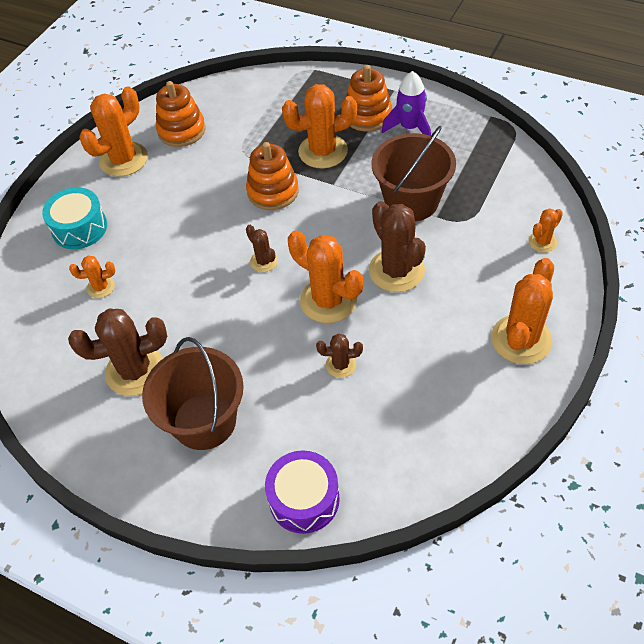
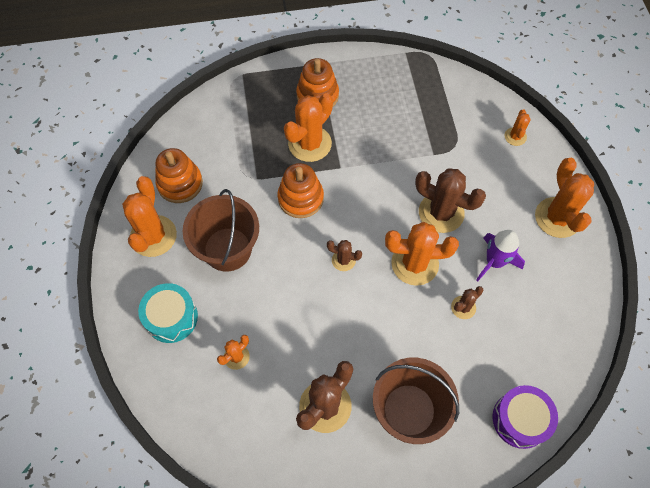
camera: 40 degrees left, 10 degrees up
(410, 127) = (357, 90): purple rocket -> purple rocket (494, 262)
(411, 201) = (407, 152): brown bucket -> brown bucket (227, 249)

